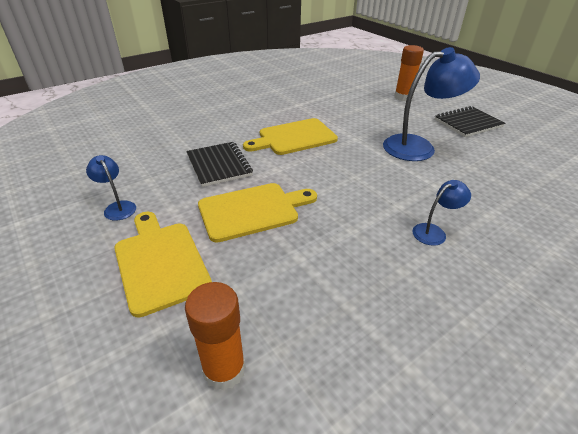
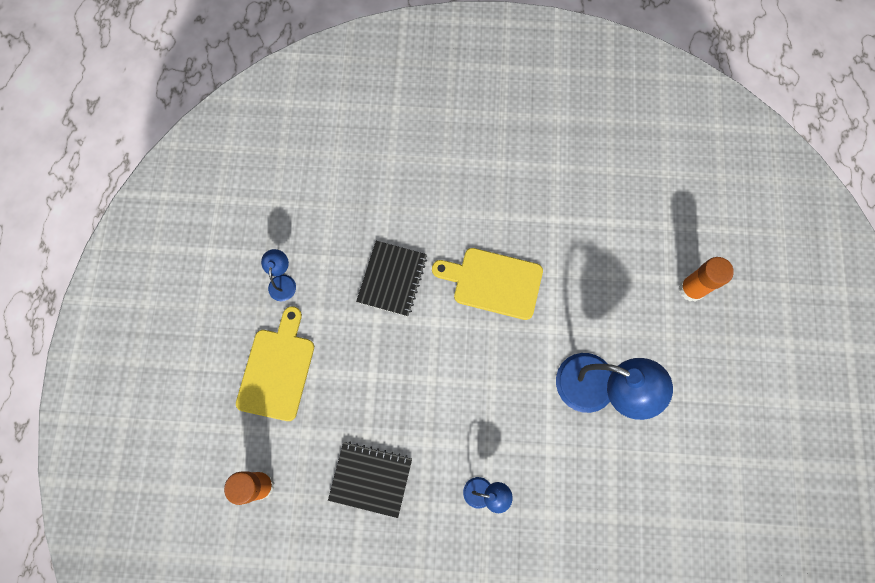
camera: 40 degrees right, 35 degrees up
(253, 210) = (374, 363): yellow cutting board -> none
(468, 123) = (701, 392): black notebook -> black notebook (370, 479)

